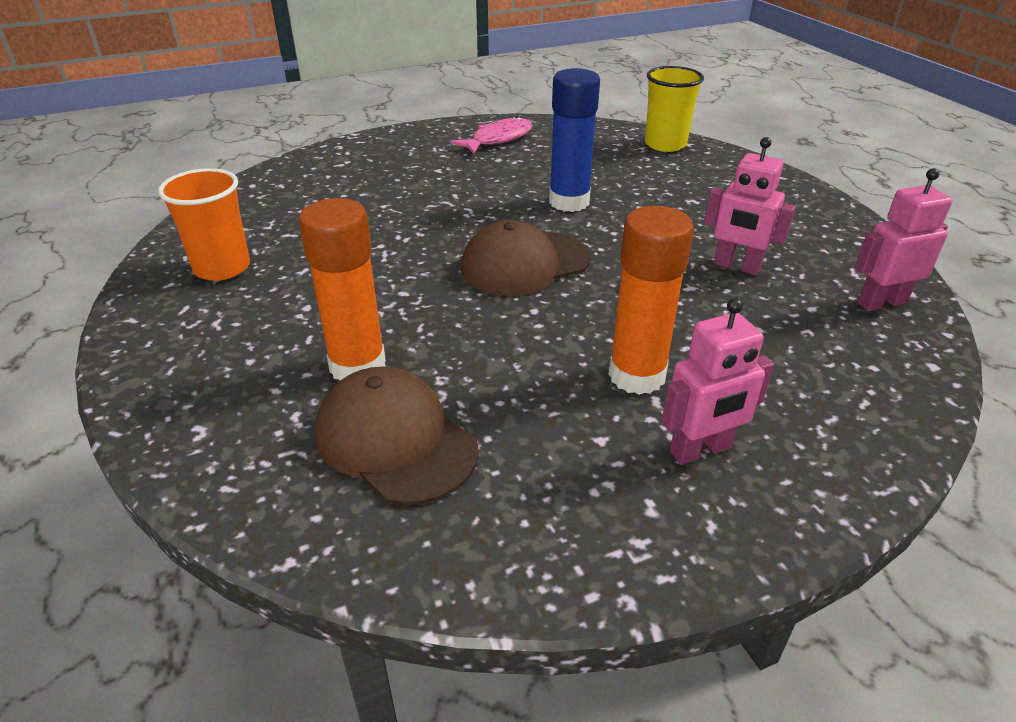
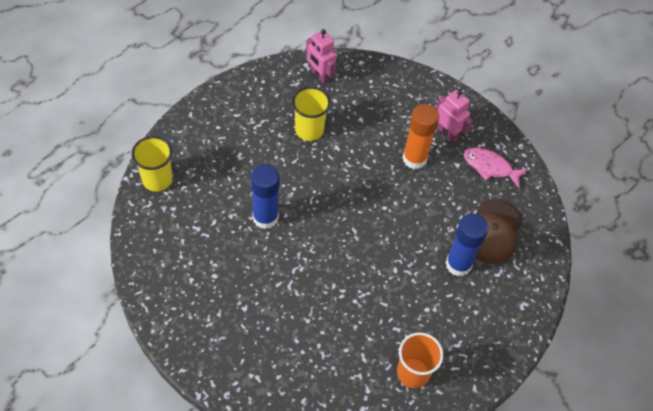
camera: 115 degrees left, 20 degrees up
(358, 366) = (458, 264): orange glue stick -> blue glue stick
(498, 139) = (179, 286): pink fish -> pink fish (490, 167)
(525, 264) = (345, 222): brown cap -> none
(736, 266) = (309, 130): pink robot -> yellow cup

